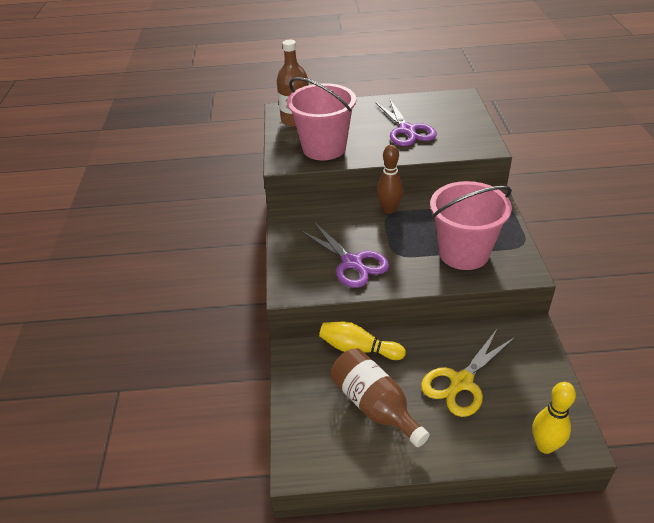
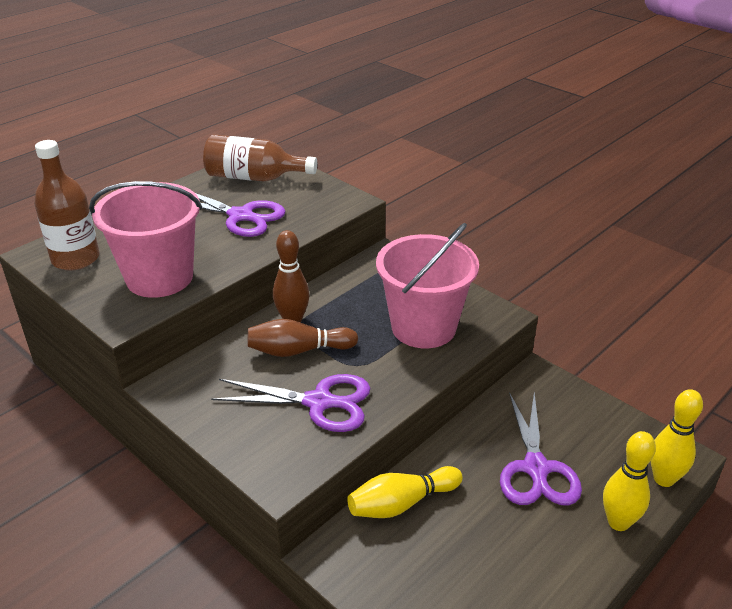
camera: 45 degrees left, 5 degrees down
(373, 228) = (299, 350): none -> brown bowling pin
(374, 405) = (485, 553): brown bottle -> brown bottle (254, 177)
(461, 382) = (536, 468): yellow scissors -> purple scissors
(478, 447) = (618, 522): none -> yellow bowling pin

